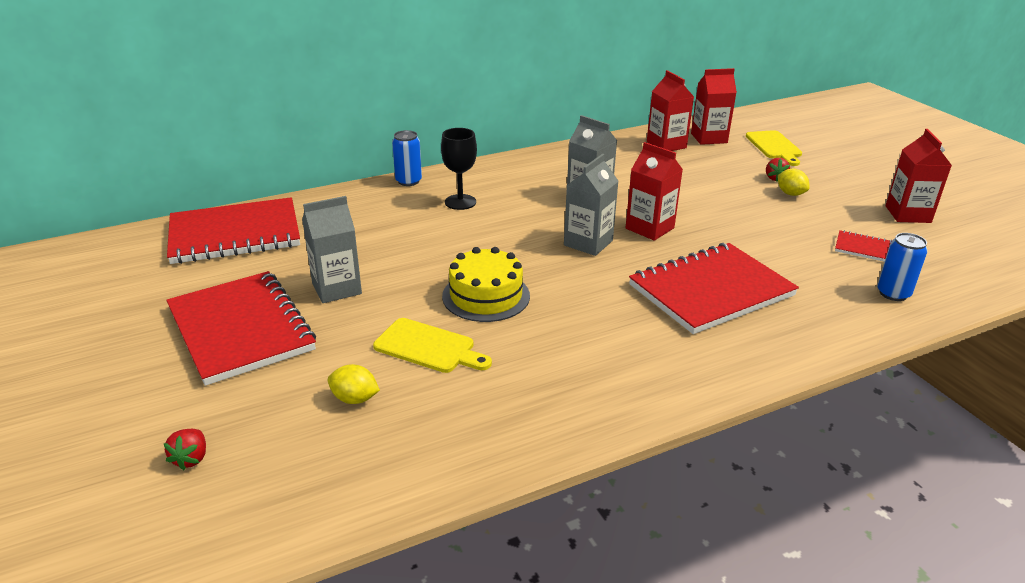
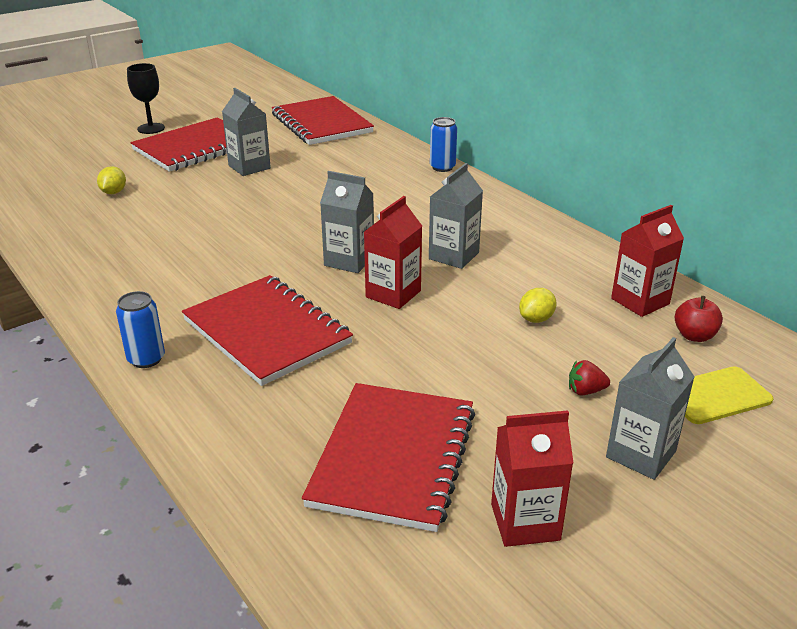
camera: 80 degrees right, 0 degrees up
(191, 459) = (67, 159): red strawberry -> none
(428, 347) = (171, 208): yellow cutting board -> none
(460, 202) = (410, 194): black goblet -> black goblet (151, 128)
(486, 296) = (244, 221): yellow cake -> none
(709, 138) = (694, 336): red carton -> red apple
(790, 194) = (539, 402): yellow lemon -> yellow lemon (536, 319)
(834, 174) = (641, 454): none -> grey carton
(864, 248) = (393, 457): red notebook -> red notebook, size x2.30
(893, 293) = (276, 469): blue can -> blue can (146, 359)

